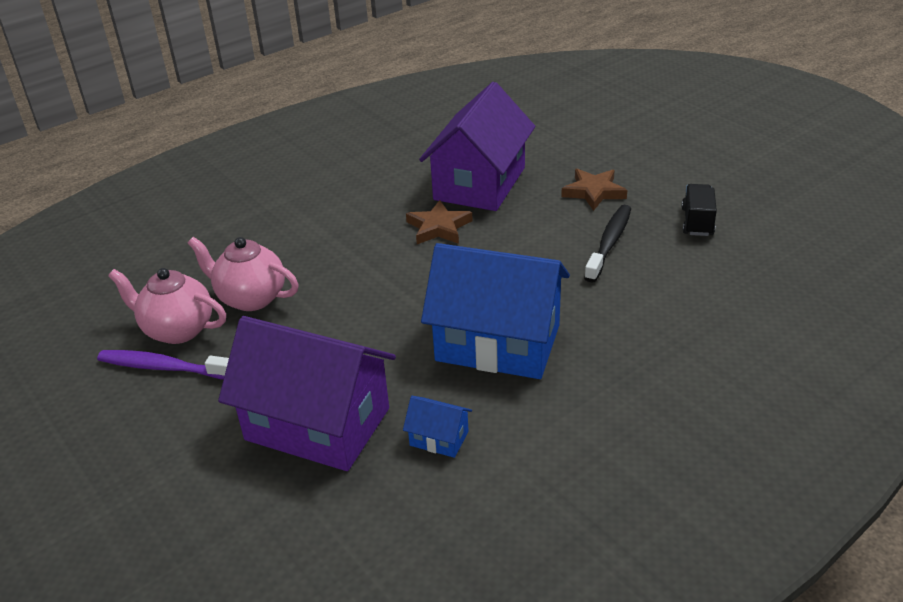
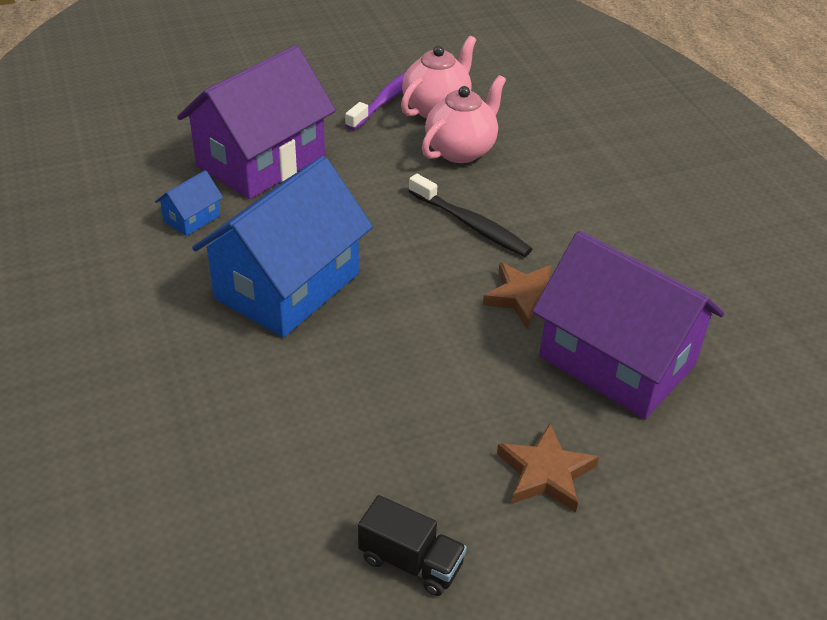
camera: 105 degrees right, 5 degrees up
(609, 243) = (411, 440): black toothbrush -> black toothbrush (471, 225)

